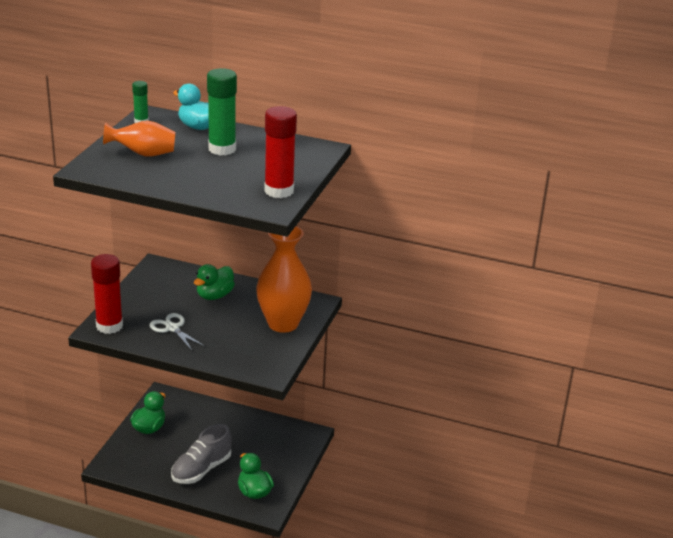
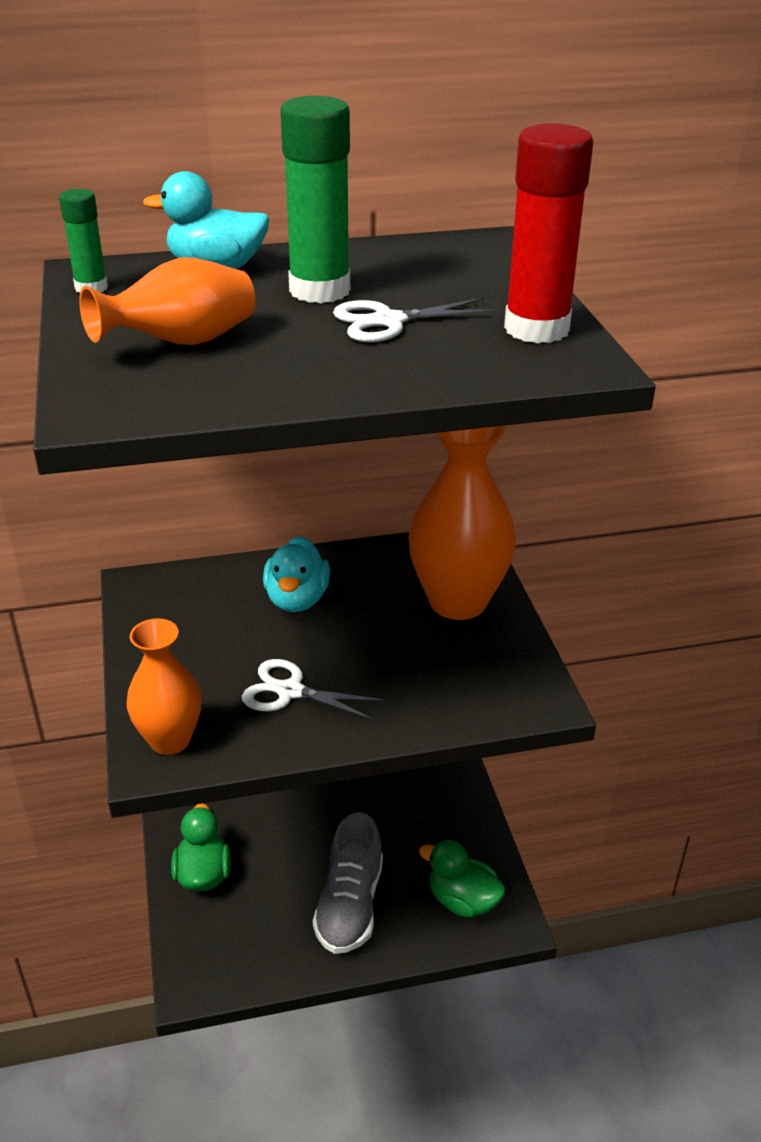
camera: 30 degrees left, 5 degrees up
(109, 326) = (170, 740): red glue stick -> orange vase
(214, 295) = (297, 599): green duck -> turquoise duck
(228, 170) = (389, 321): none -> white scissors

